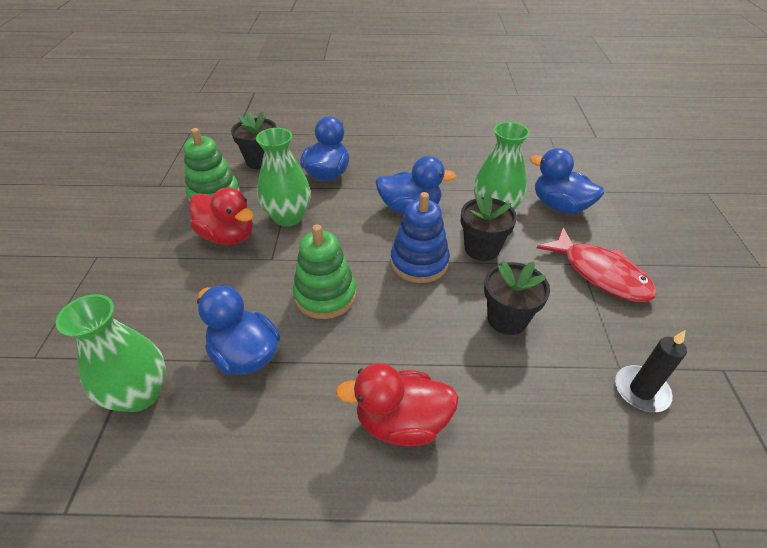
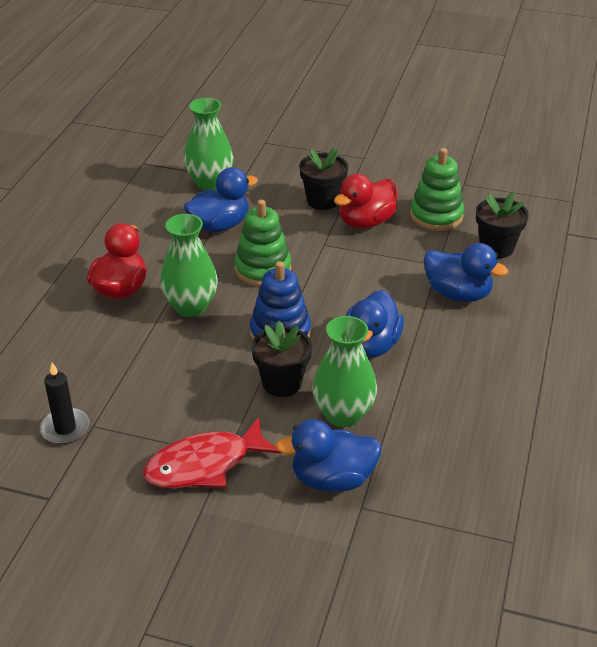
camera: 105 degrees right, 5 degrees down
(288, 217) = (383, 259): green vase -> green vase (190, 307)
(507, 319) = (181, 372): black flower pot -> black flower pot (323, 201)
(559, 206) = (332, 479): blue duck -> blue duck turned 150 degrees counterclockwise

